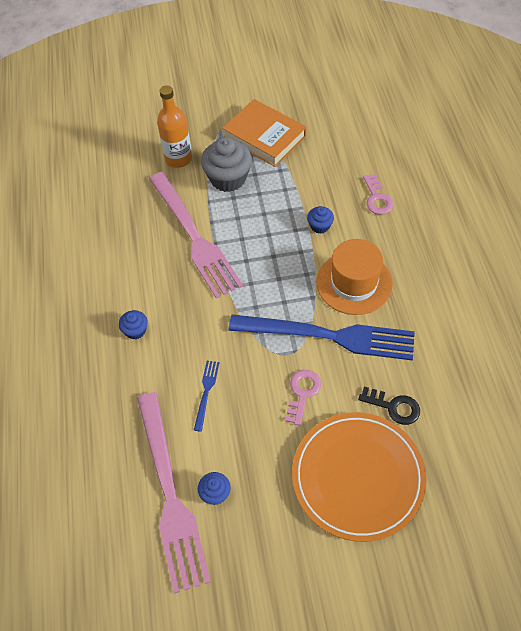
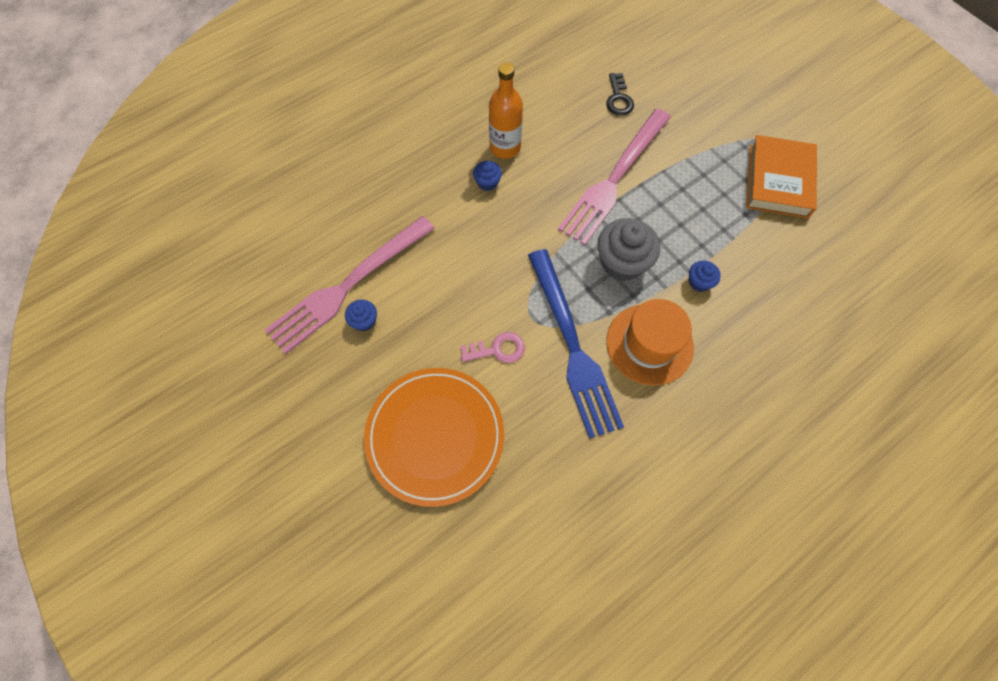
camera: 60 degrees right, 10 degrees up
(178, 159) = (696, 121): orange bottle -> orange bottle (505, 147)
(206, 392) = (456, 268): blue fork -> none
(228, 178) = (702, 174): grey cupcake -> grey cupcake (622, 262)
(377, 198) = (773, 322): pink key -> none
(394, 407) = (526, 441): black key -> black key (618, 99)

